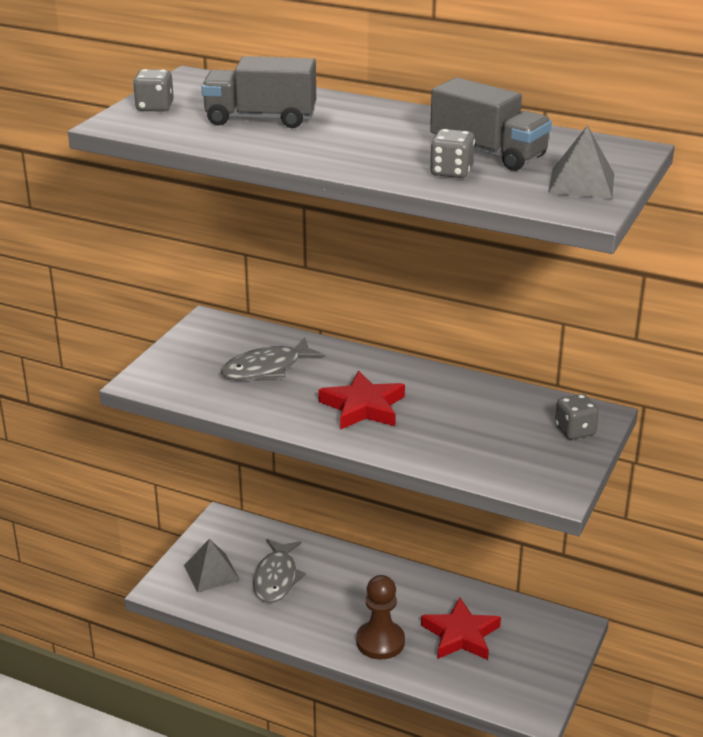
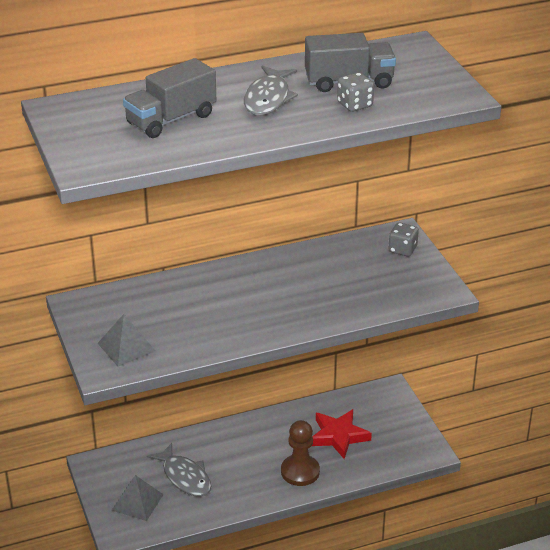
camera: 45 degrees left, 5 degrees up
(155, 107) = (82, 143): grey dice -> none
(266, 369) = (170, 314): grey fish -> grey fish (268, 98)
(363, 407) = (269, 304): red star -> none
(581, 183) = (431, 80): grey pyramid -> grey pyramid (126, 347)

